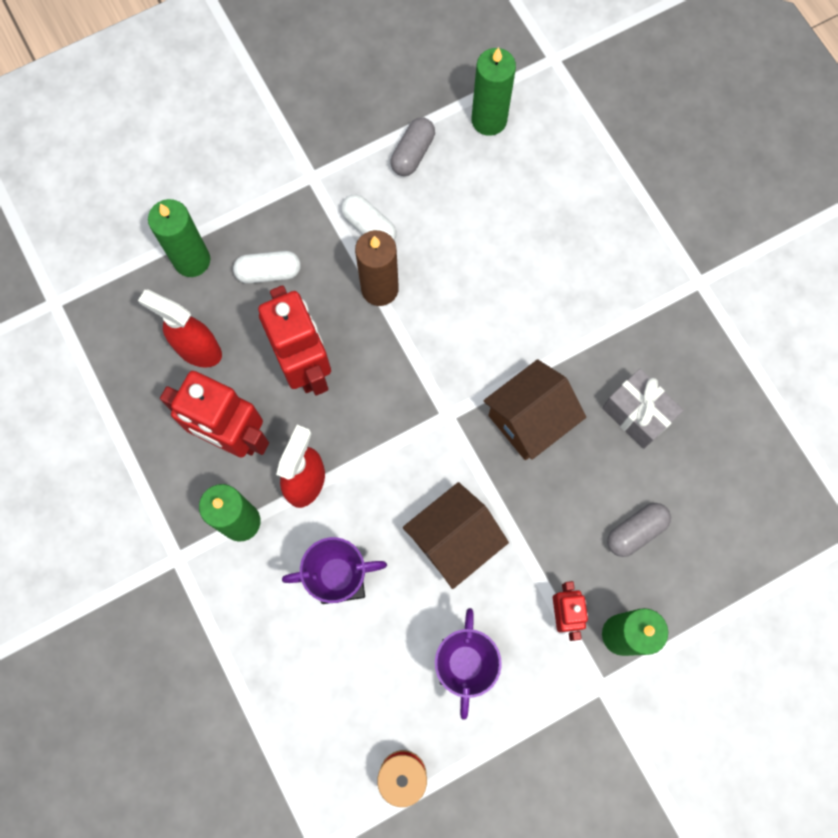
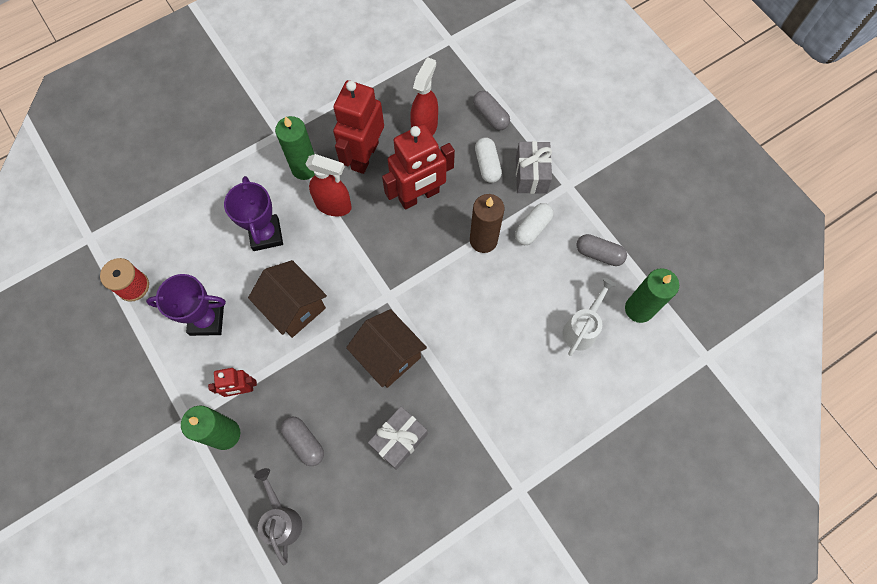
camera: 85 degrees right, 5 degrees down
(192, 260) = (490, 116): green candle -> grey capsule
(291, 219) = (531, 175): none -> grey gift
(508, 187) = (582, 328): none -> white watering can
(728, 560) = (282, 519): none -> grey watering can

